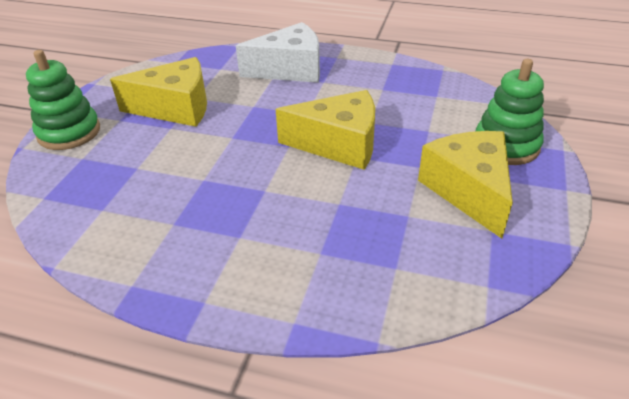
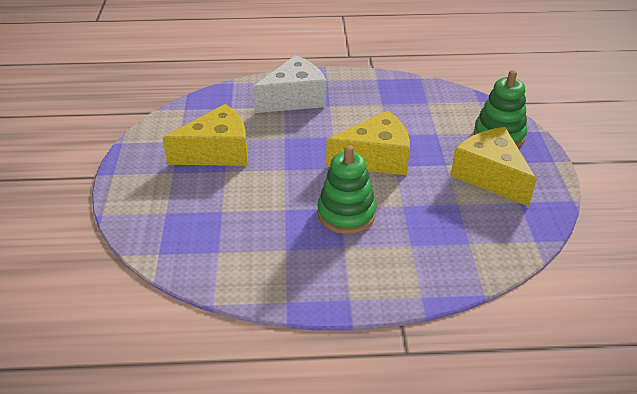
camera: 20 degrees left, 0 degrees up
(69, 132) = (135, 193): green stacking toy -> green stacking toy (346, 214)

